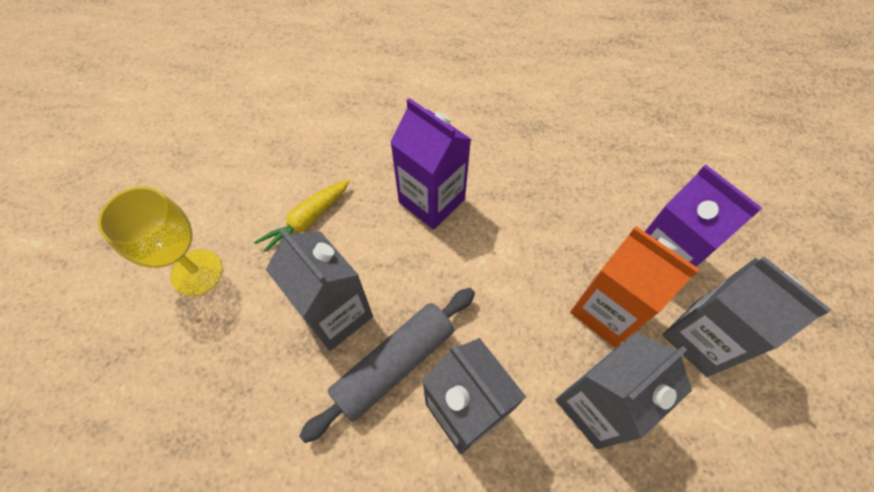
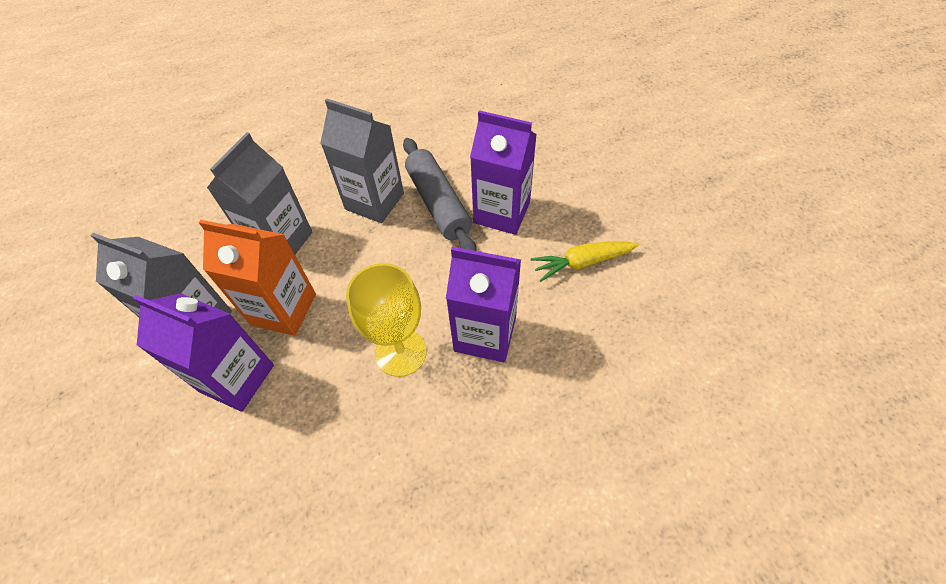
camera: 155 degrees right, 5 degrees down
(197, 272) = (627, 192): yellow goblet -> yellow goblet (401, 352)
(307, 221) = (582, 263): yellow carrot -> yellow carrot turned 120 degrees counterclockwise
(336, 314) = (502, 212): grey carton -> purple carton
(394, 365) = (438, 203): grey rolling pin -> grey rolling pin turned 45 degrees counterclockwise

